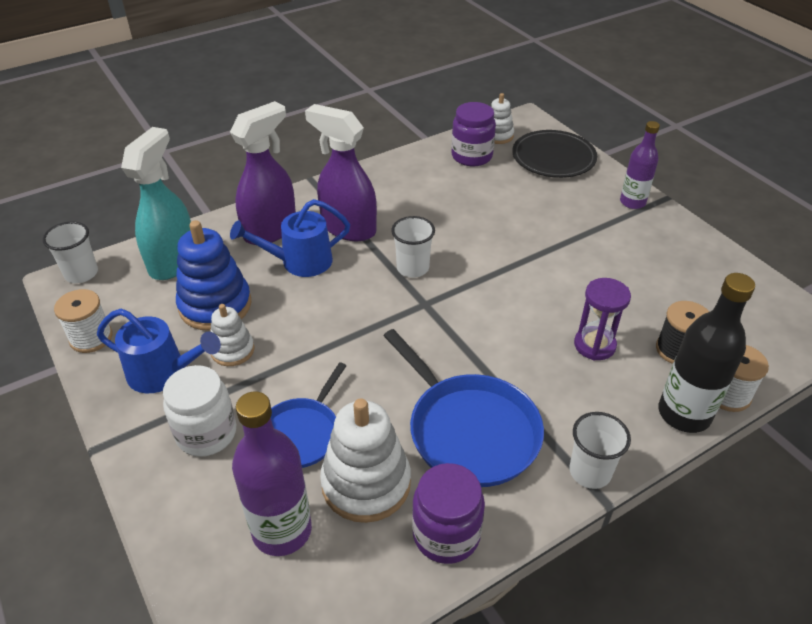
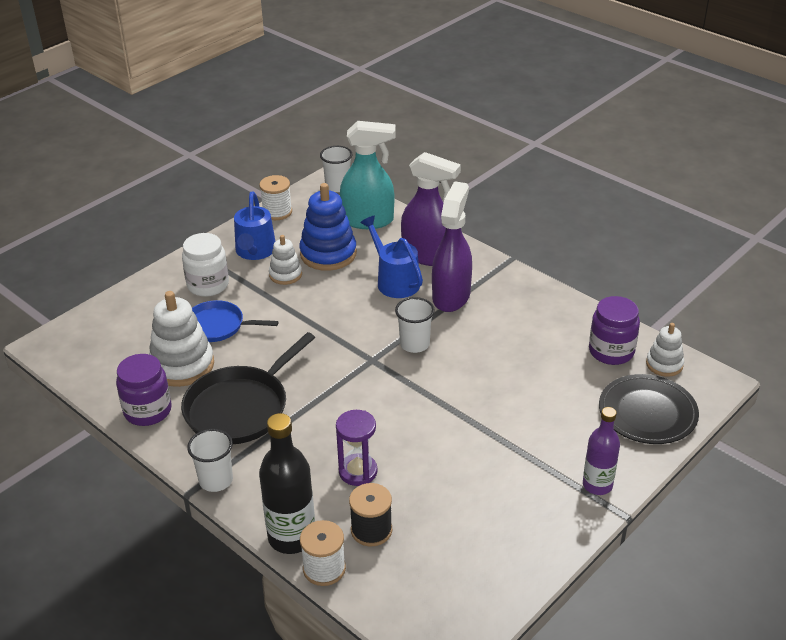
camera: 75 degrees right, 5 degrees down
(282, 530) = (139, 337): purple bottle -> none
(469, 431) = (240, 408): blue pan -> black pan

